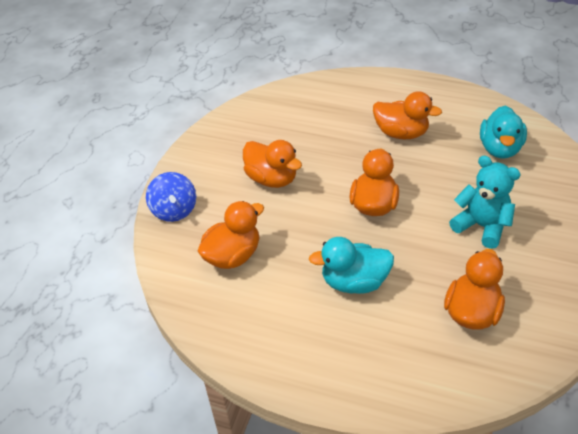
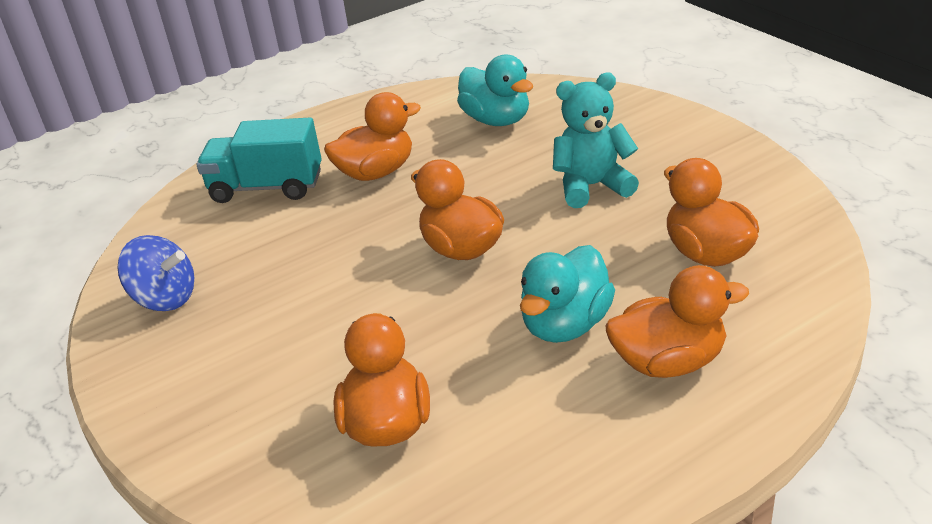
camera: 50 degrees left, 10 degrees down
(174, 210) = (214, 452): blue spinning top -> blue spinning top (165, 298)
(272, 179) = (297, 316): orange duck -> orange duck (669, 362)
(348, 104) = (267, 188): none -> turquoise truck

